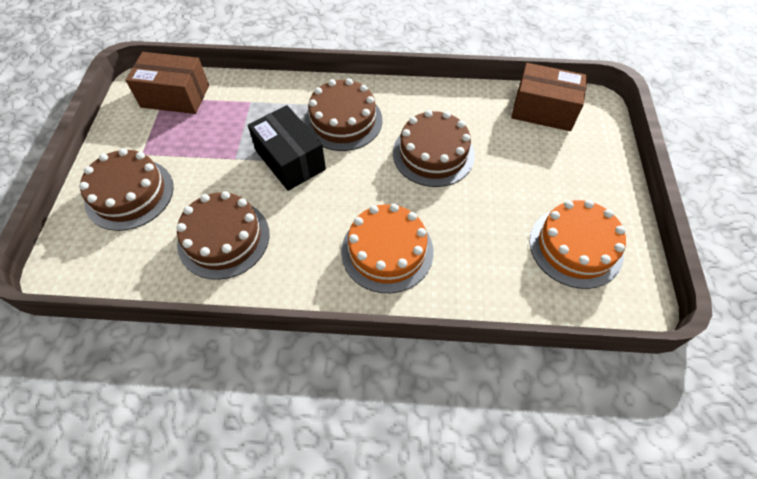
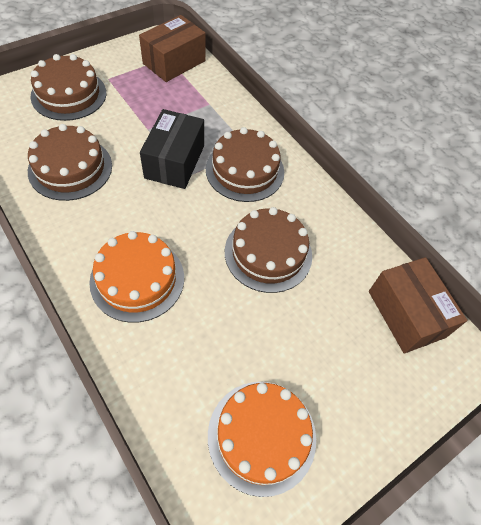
camera: 45 degrees right, 0 degrees up
(175, 96) = (174, 62): brown box -> brown box turned 75 degrees clockwise

